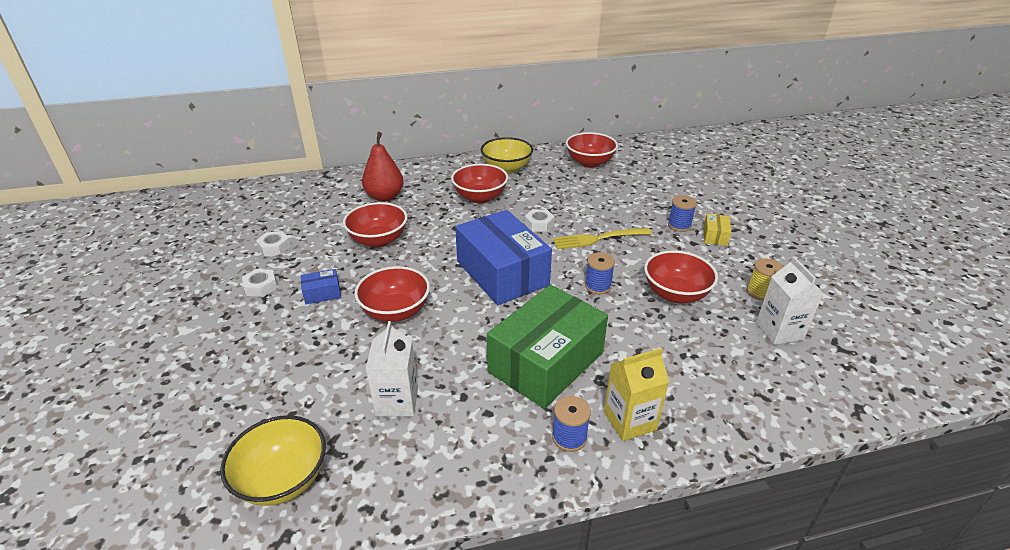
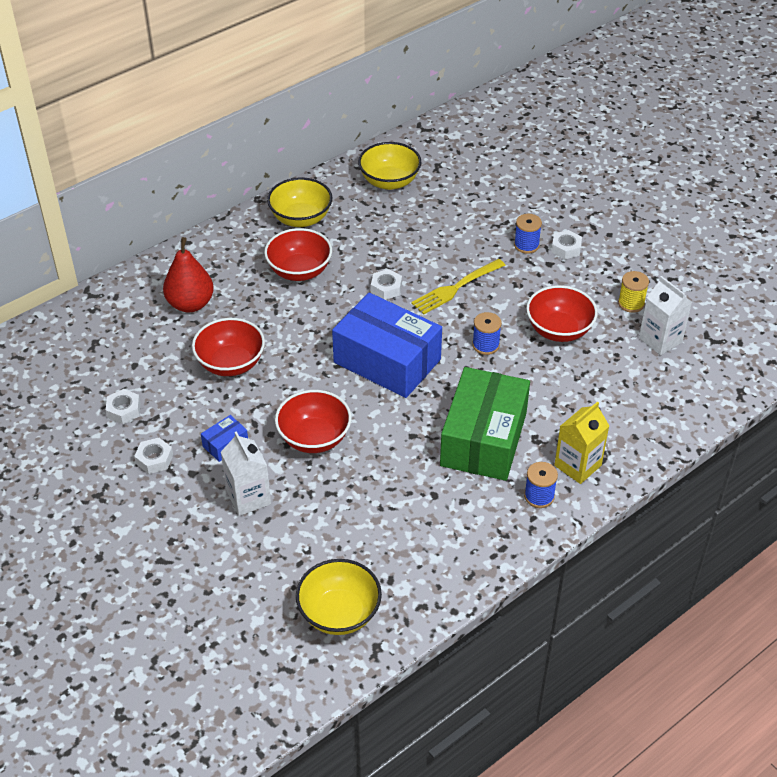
camera: 25 degrees left, 10 degrees up
(397, 401) = (382, 520): white carton -> white carton (248, 498)
(589, 162) = (389, 181): red bowl -> yellow bowl
(715, 236) = (566, 248): yellow box -> white nut

